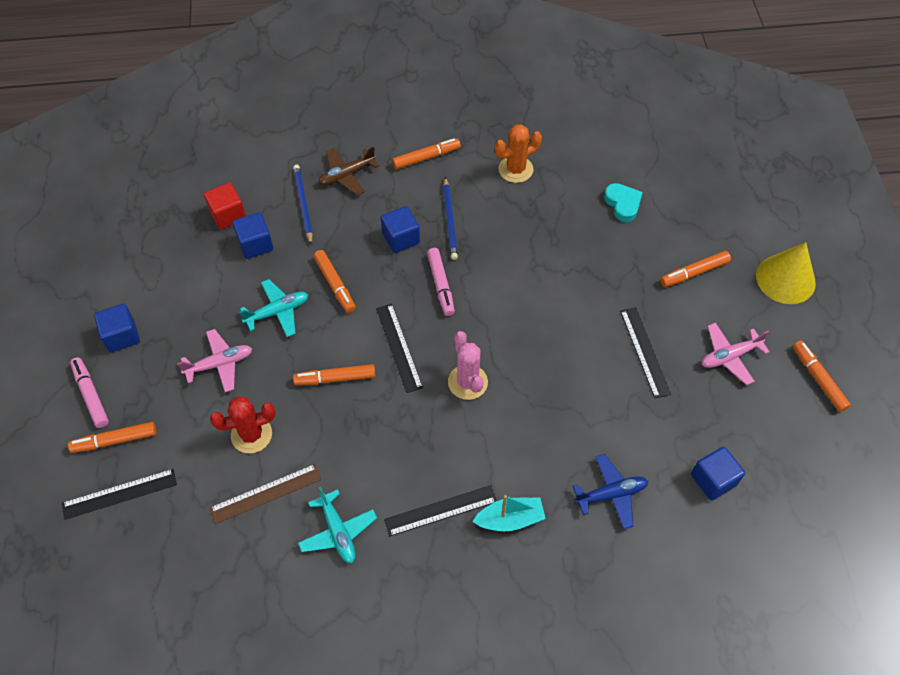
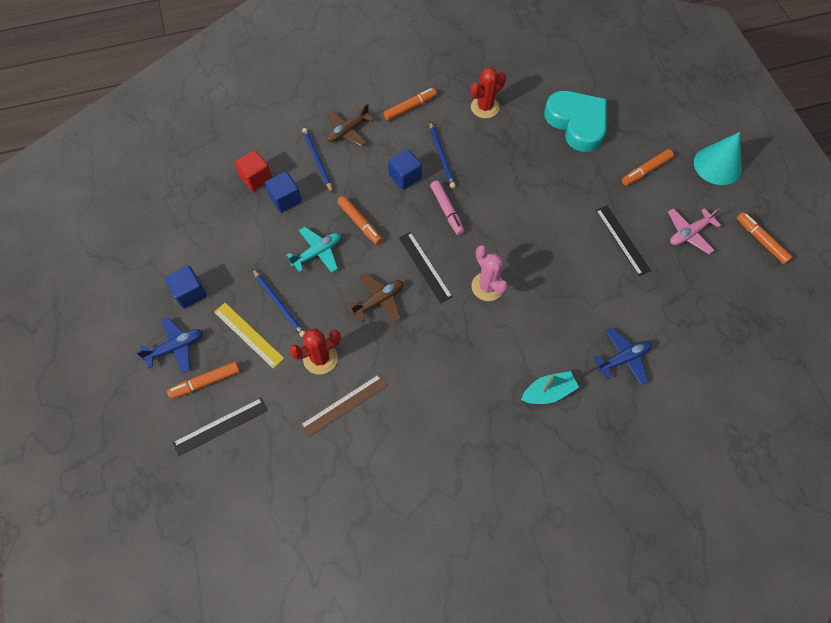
camera: 10 degrees left, 5 degrees up
(91, 395) = (176, 347): pink marker -> blue plane
(176, 394) = (248, 335): none -> yellow ruler
(219, 364) = (279, 304): pink plane -> blue pencil
(335, 378) = (379, 300): orange marker -> brown plane
(338, 531) = (411, 426): turquoise plane -> none
(440, 510) = (491, 395): black ruler -> none
(515, 169) = (485, 107): orange cactus -> red cactus
(623, 204) = (577, 123): turquoise heart -> turquoise heart, size x1.99
(713, 480) = (699, 334): blue cube -> none
(785, 279) = (717, 165): yellow cone -> turquoise cone

